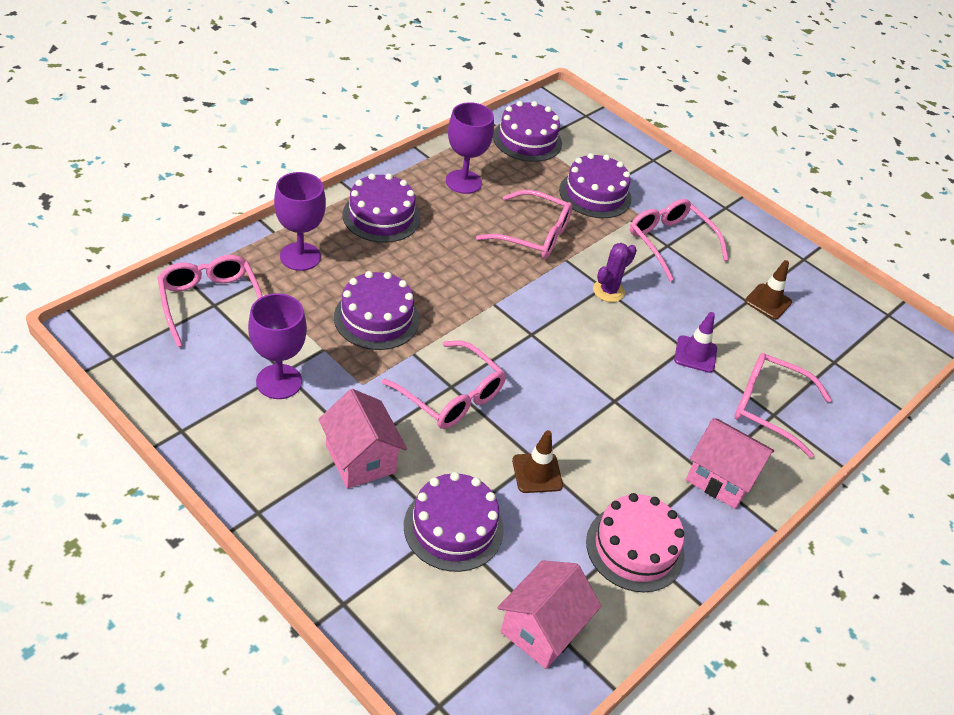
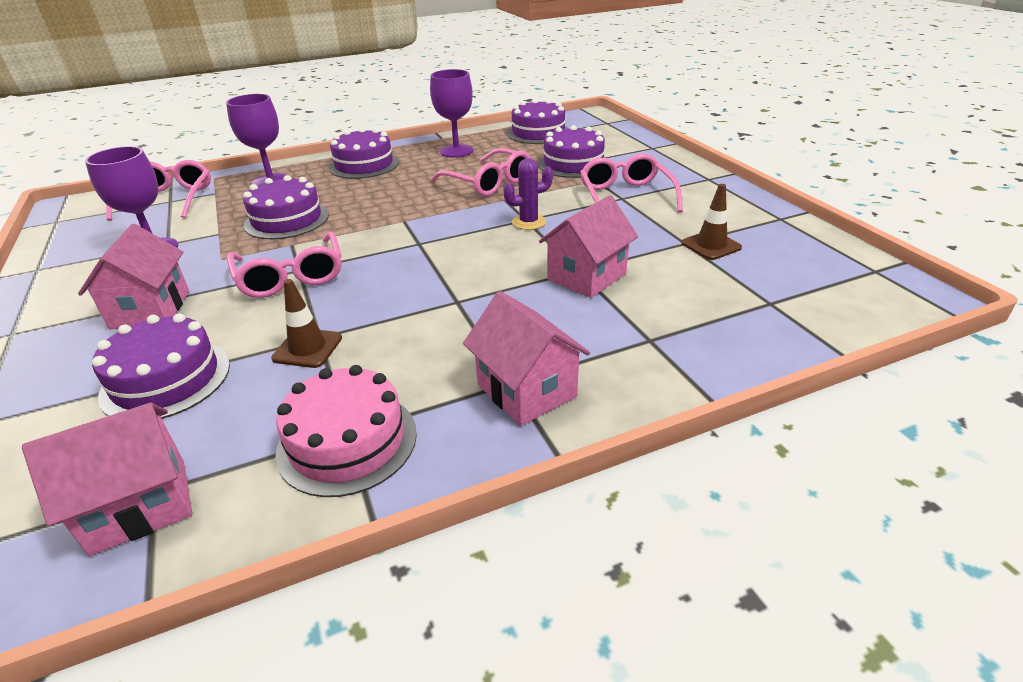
camera: 30 degrees right, 10 degrees down
(695, 354) = (587, 276): purple traffic cone -> pink house
(769, 407) = (647, 332): pink glasses -> none

